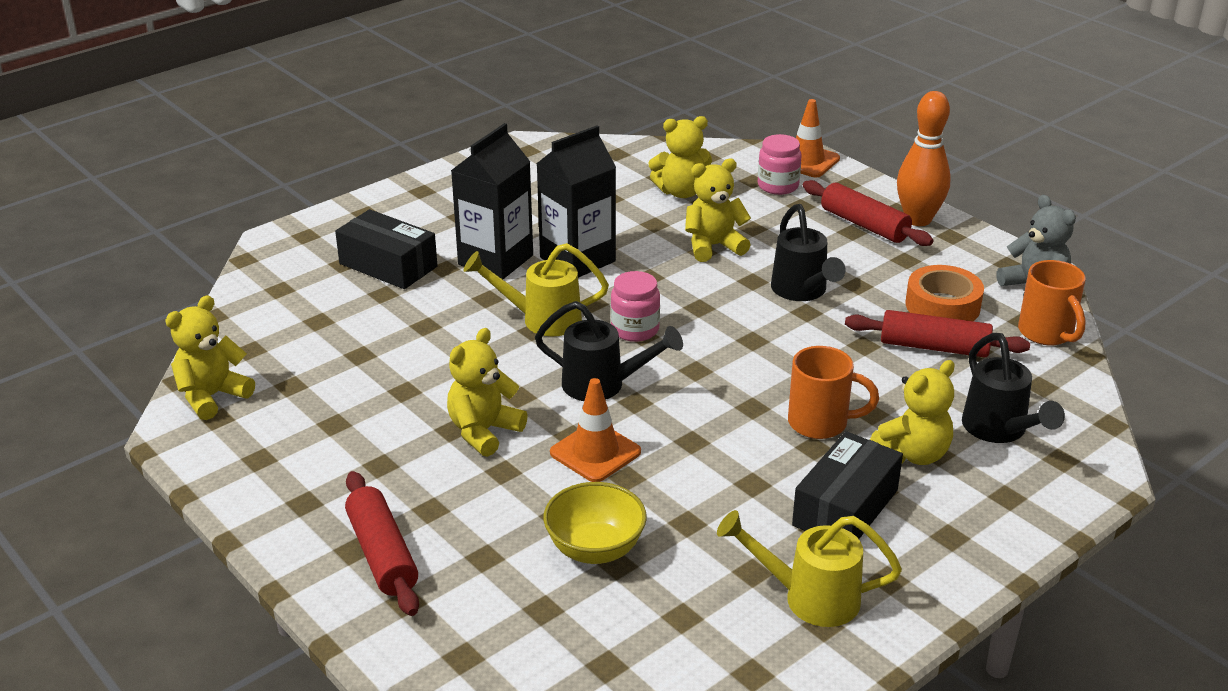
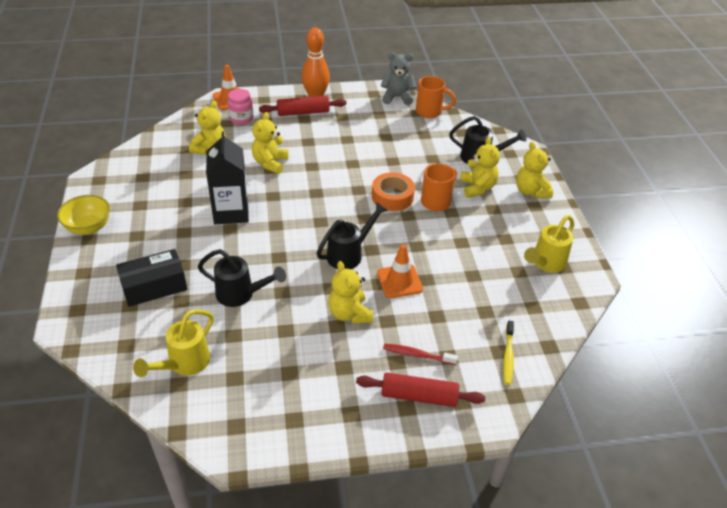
camera: 60 degrees left, 10 degrees up
(212, 396) = (211, 420): yellow teddy bear -> yellow teddy bear (531, 191)
(460, 524) = (417, 355): none -> red toothbrush
(495, 260) = (198, 241): black carton -> none
(540, 622) = (508, 356): none -> yellow toothbrush
(541, 319) = (272, 250): yellow watering can -> yellow watering can (183, 364)
(595, 549) = (470, 314): yellow bowl -> yellow bowl (88, 227)
(635, 329) = (313, 222): pink jar -> none
(802, 292) = (336, 156): black watering can -> black watering can (241, 294)
(845, 508) = (497, 224): black box -> none
(934, 347) = (412, 143): red rolling pin -> none
(942, 306) = (385, 125): orange tape -> orange tape (392, 197)

